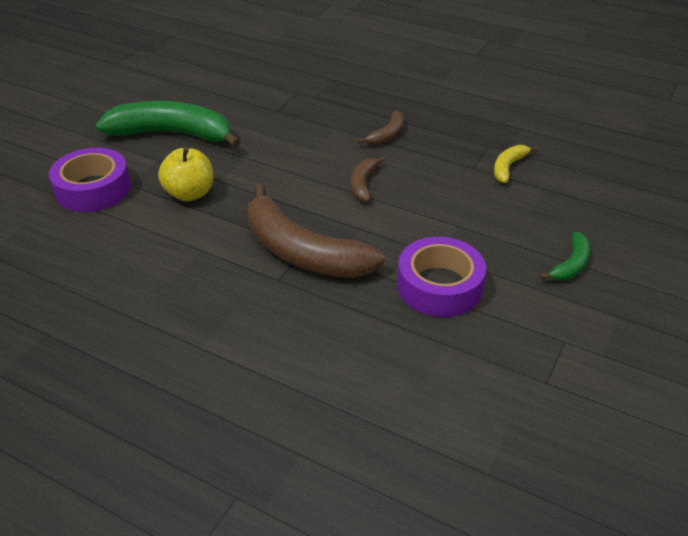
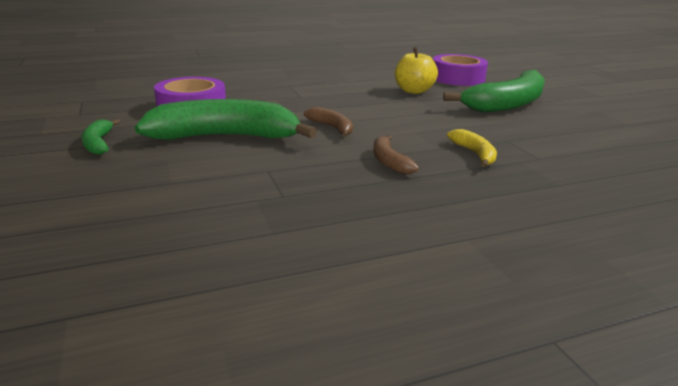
camera: 130 degrees right, 15 degrees down
(301, 251) = (299, 94): brown banana -> none
(459, 217) = (226, 137): none -> green banana
(508, 167) = (232, 184): yellow banana -> yellow banana (475, 154)

